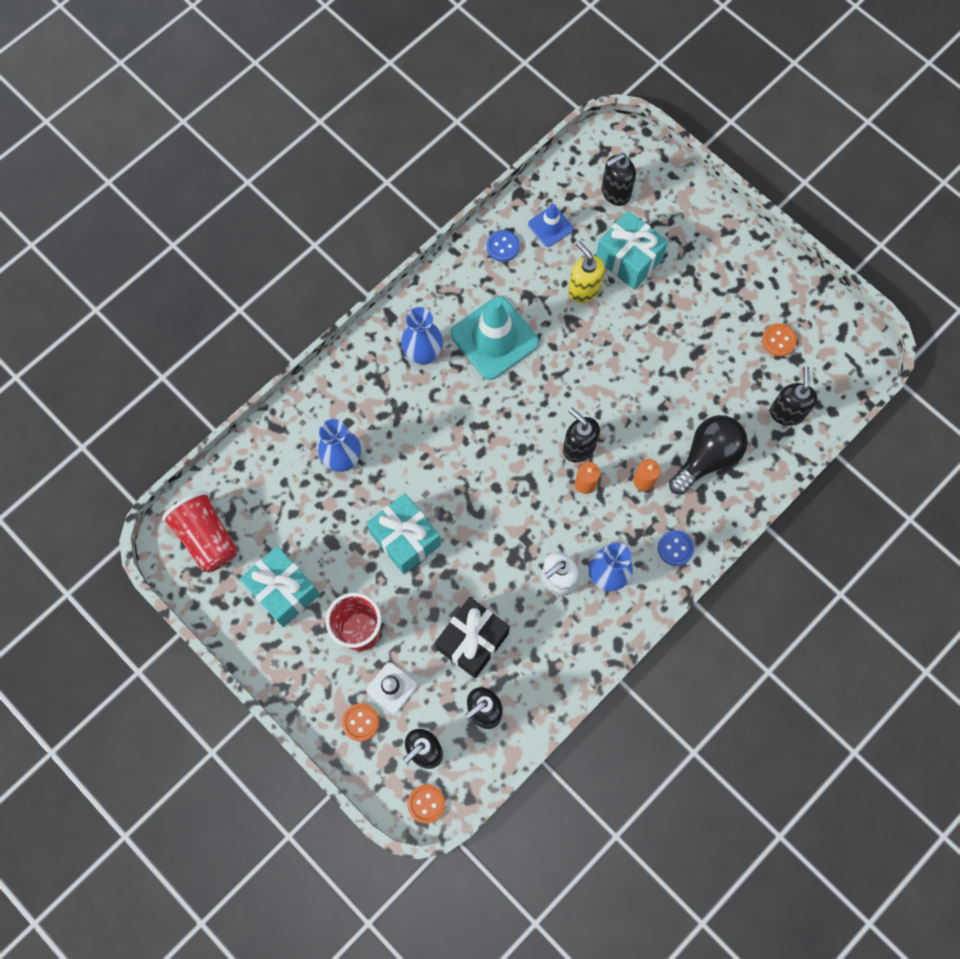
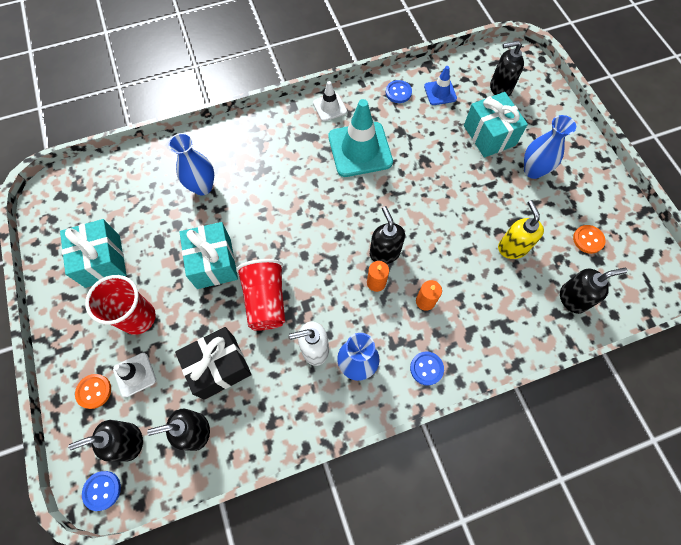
camera: 25 degrees right, 5 degrees down
(207, 538) = (75, 199): red cup -> red cup (266, 300)
(423, 354) = (302, 140): blue vase -> blue vase (533, 170)
(426, 803) = (102, 490): orange button -> blue button
(433, 299) = (329, 107): none -> white traffic cone
(583, 289) = (444, 142): yellow soap dispenser -> yellow soap dispenser (512, 247)
(707, 458) = (487, 306): black light bulb -> none
(787, 412) = (573, 298): black soap dispenser -> black soap dispenser turned 45 degrees clockwise

